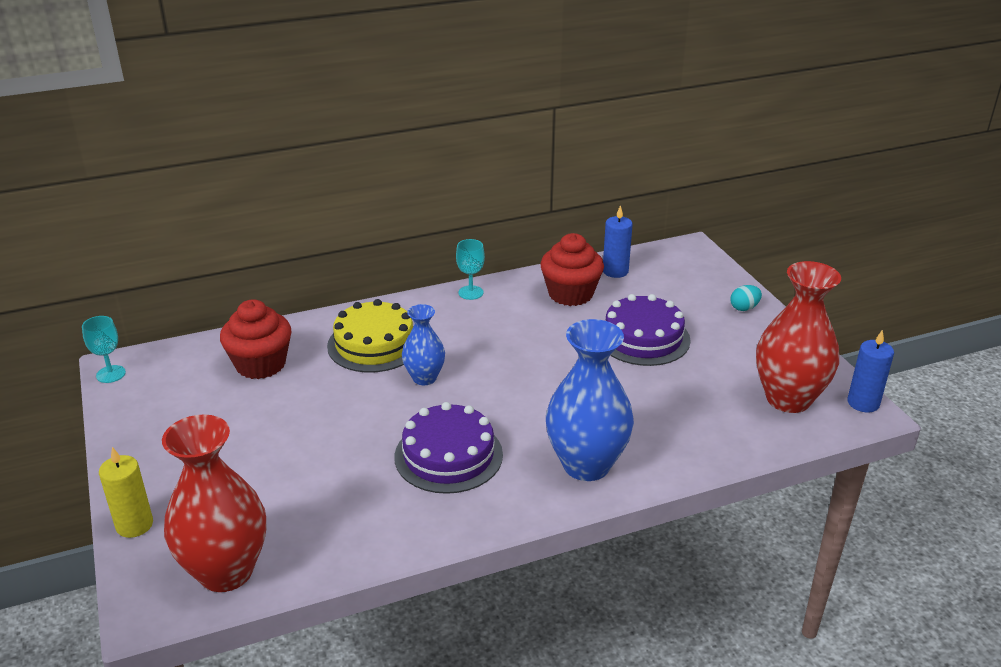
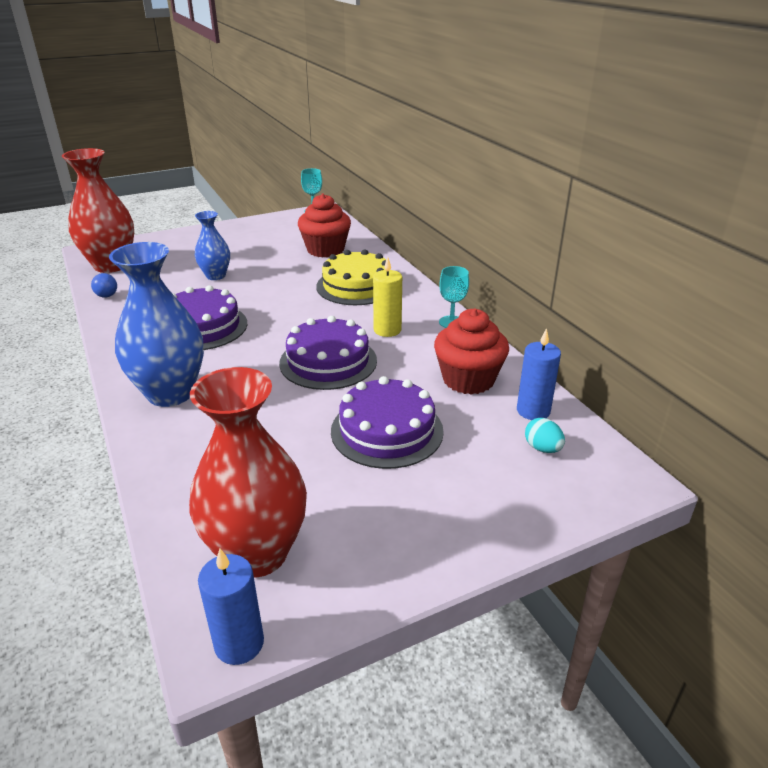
camera: 85 degrees right, 0 degrees up
(134, 525) = (164, 237): yellow candle -> yellow candle (387, 330)
(337, 556) = (107, 296): none -> blue ball
(424, 378) = (308, 310): blue vase -> blue vase (216, 276)
(534, 365) = (328, 361): none -> purple cake
(744, 308) = (479, 527): turquoise egg -> turquoise egg (542, 448)

